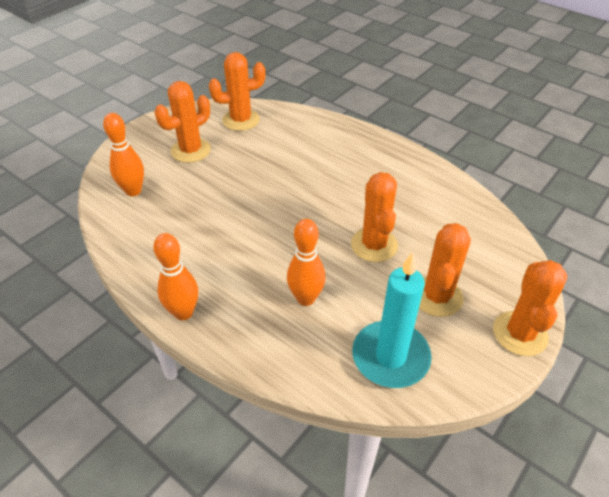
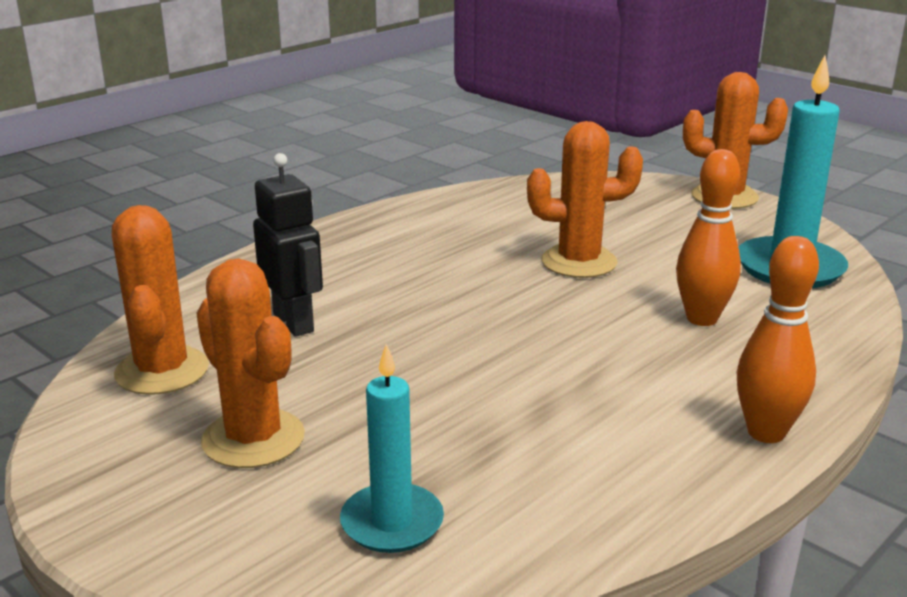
camera: 85 degrees left, 20 degrees down
(133, 191) = (392, 522): orange bowling pin -> turquoise candle
(285, 147) = (294, 323): none -> black robot
(437, 297) = (676, 232): orange cactus -> none

